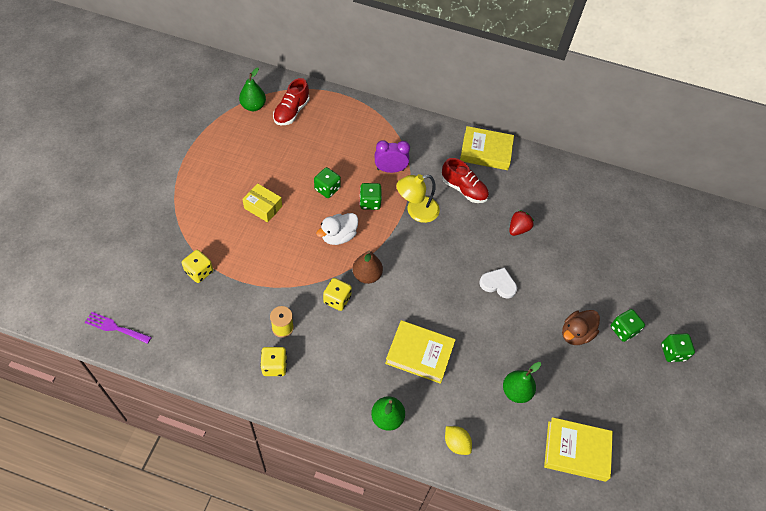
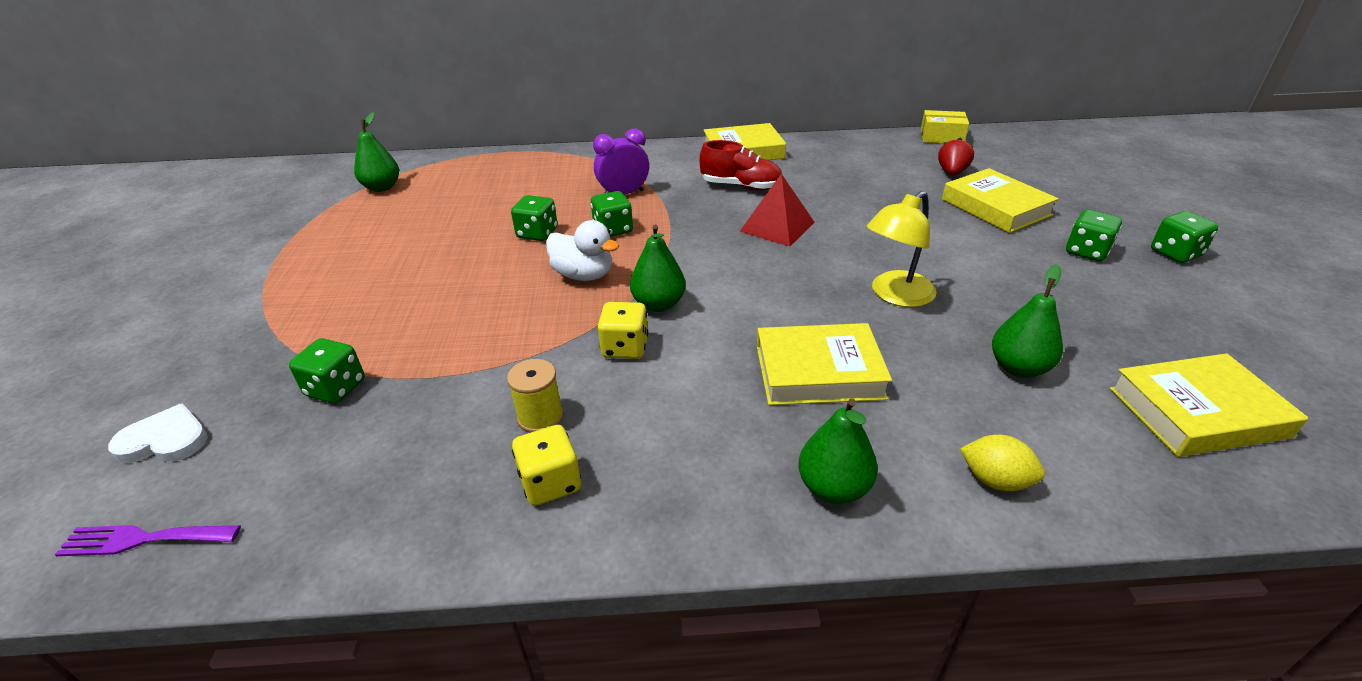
camera: 15 degrees left, 20 degrees down
(199, 272) = (336, 388): yellow dice -> green dice
(263, 207) = (436, 277): yellow box -> yellow box (941, 137)
(291, 112) = (445, 180): red shoe -> none
(338, 236) = (584, 275): white duck -> white duck turned 90 degrees counterclockwise
(367, 275) = (658, 304): brown pear -> green pear
(416, 211) = (689, 221): yellow lamp -> yellow lamp (895, 295)
(463, 237) = (777, 226): none -> red pyramid
(498, 284) = (869, 257): white heart -> white heart (165, 440)
(518, 229) = (846, 200): red strawberry -> red strawberry (952, 172)
(575, 334) = (1030, 274): brown duck -> none
(603, 271) = (995, 207): none -> yellow book

